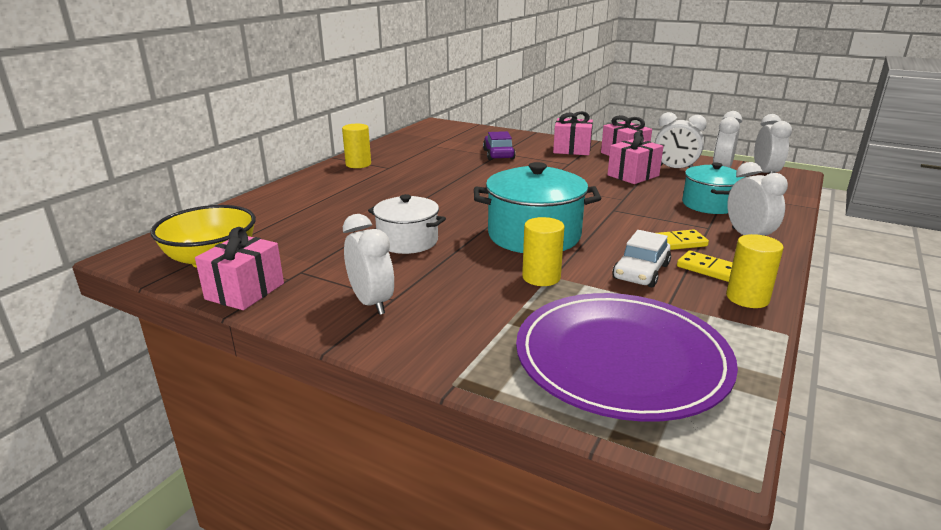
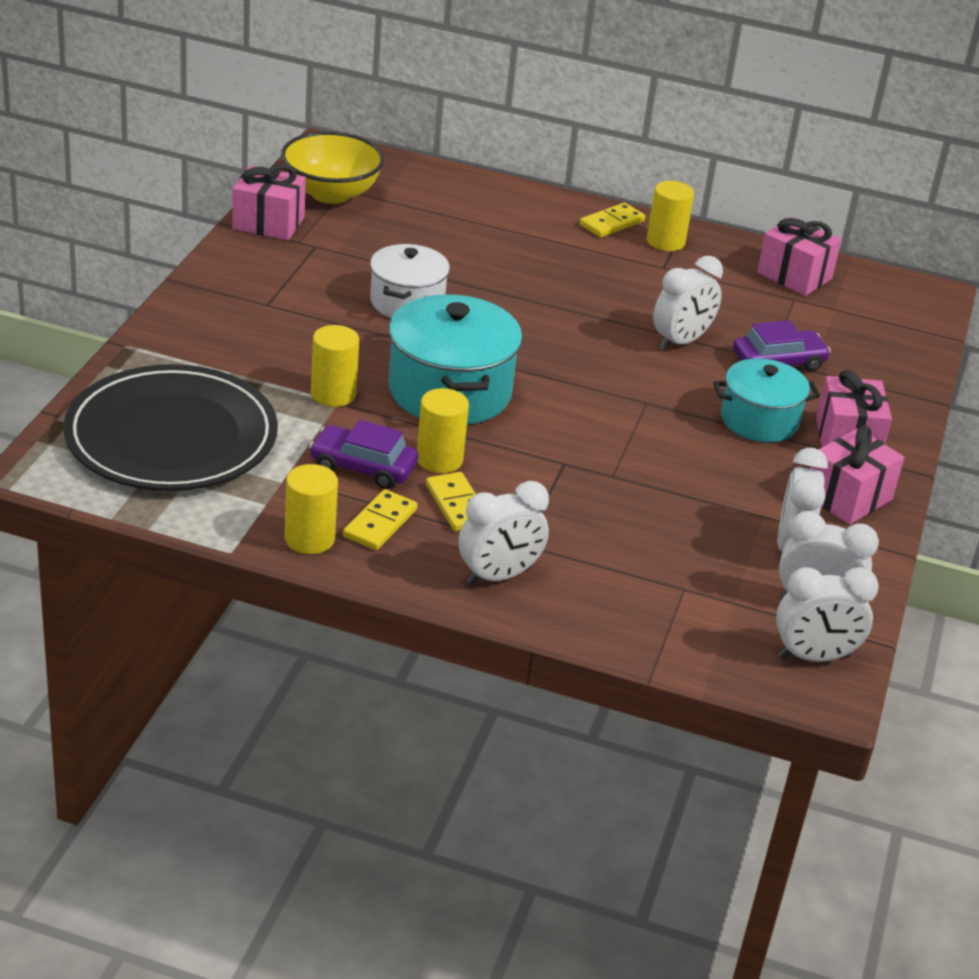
camera: 75 degrees right, 10 degrees up
(327, 174) = (612, 223): none -> yellow domino
(371, 303) = (257, 293): white clock -> white clock (681, 341)
(621, 359) = (171, 436): purple plate -> black plate
(622, 245) = (439, 459): none -> yellow cylinder
(633, 175) = (731, 496): pink gift -> pink gift (794, 276)
(641, 272) = (363, 467): white car -> purple car
(709, 204) = (620, 560): turquoise pot -> turquoise pot (759, 420)

